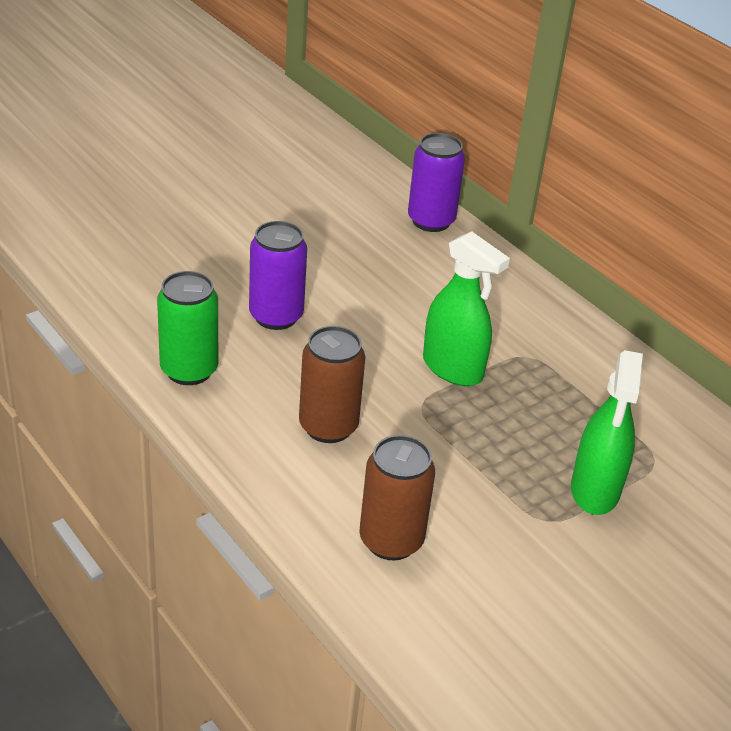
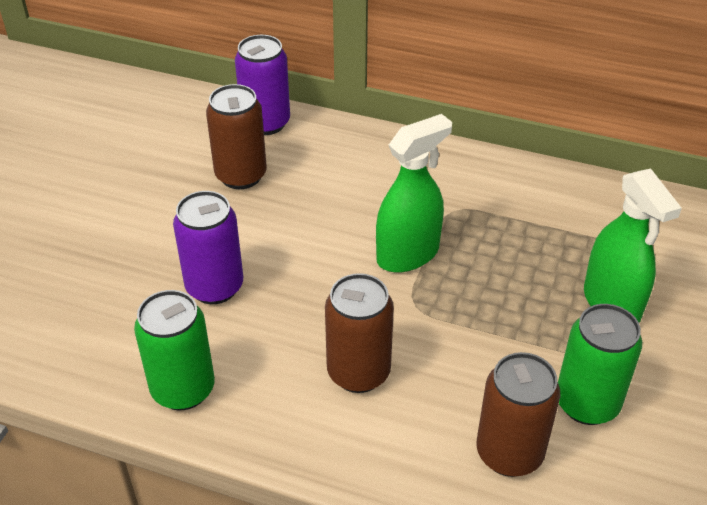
camera: 30 degrees left, 5 degrees up
(372, 250) = (241, 175): none -> brown can
(453, 368) = (408, 254): green spray bottle -> green spray bottle turned 45 degrees counterclockwise
(493, 544) = (587, 403): none -> green can

